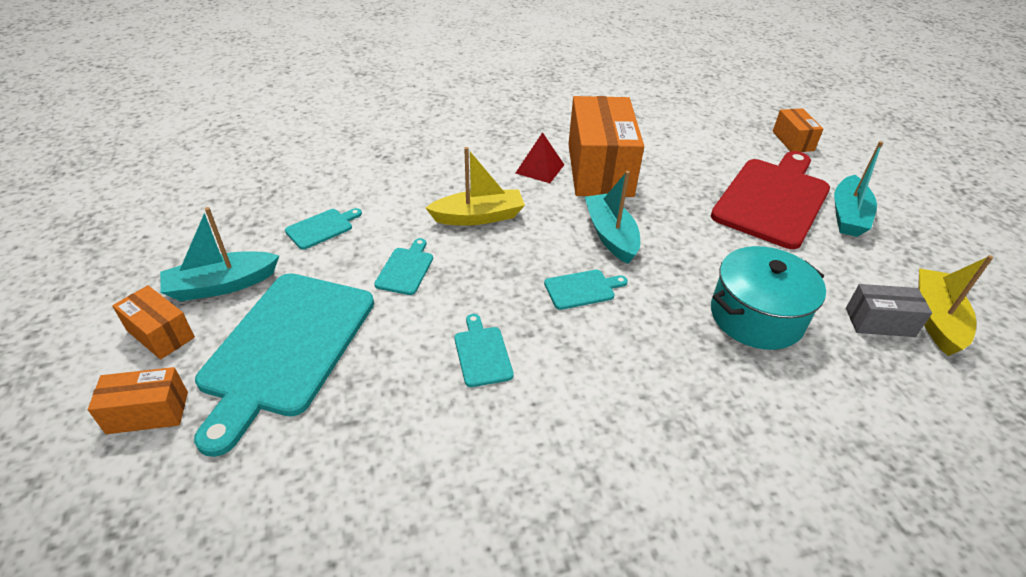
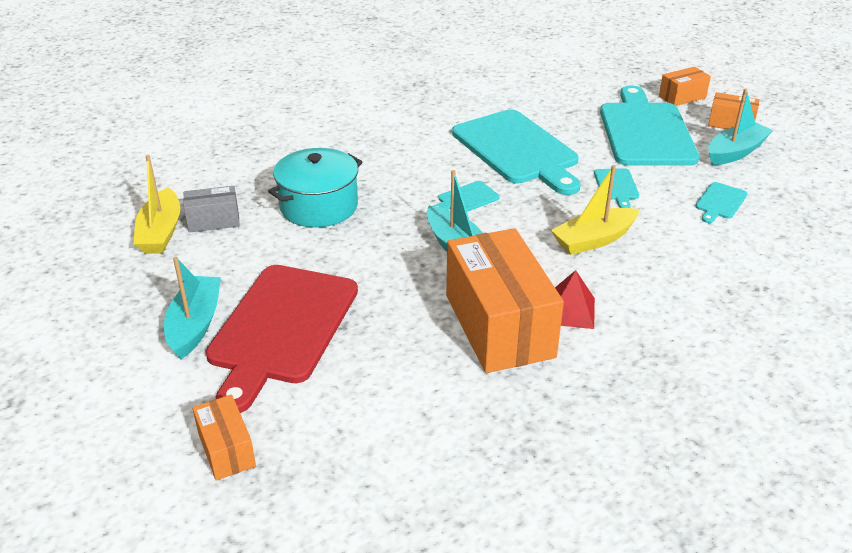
camera: 165 degrees right, 5 degrees down
(482, 353) = (517, 150): turquoise cutting board -> turquoise cutting board, size x2.39

